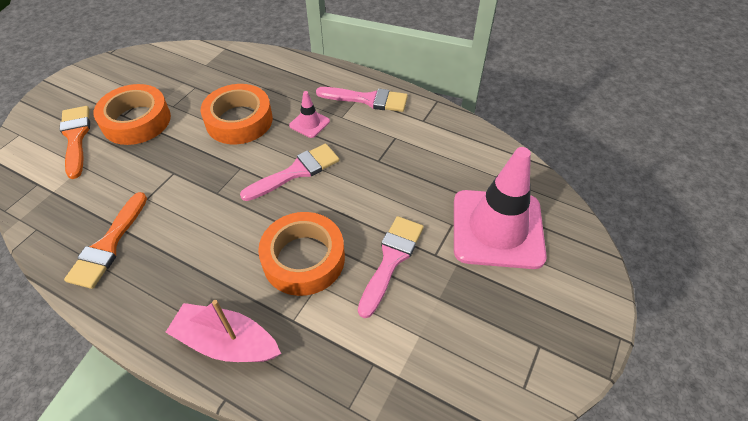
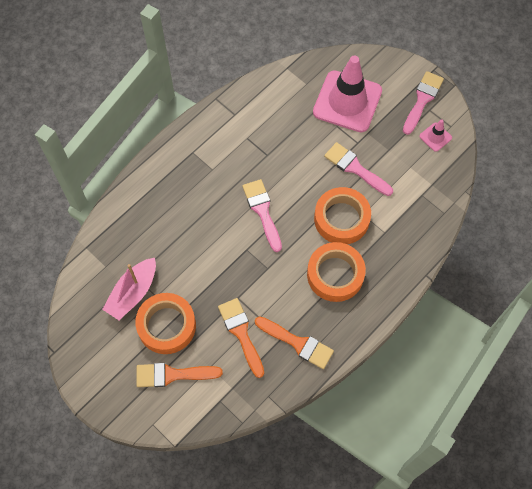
camera: 75 degrees left, 15 degrees up
(125, 185) = (241, 333): none -> orange brush
(227, 342) = (391, 271): pink boat -> pink boat (133, 293)
(239, 120) = (192, 245): orange tape -> orange tape (335, 274)
(309, 123) = (213, 193): pink traffic cone -> pink traffic cone (435, 137)
(368, 99) = (198, 146): pink brush -> pink brush (422, 100)

